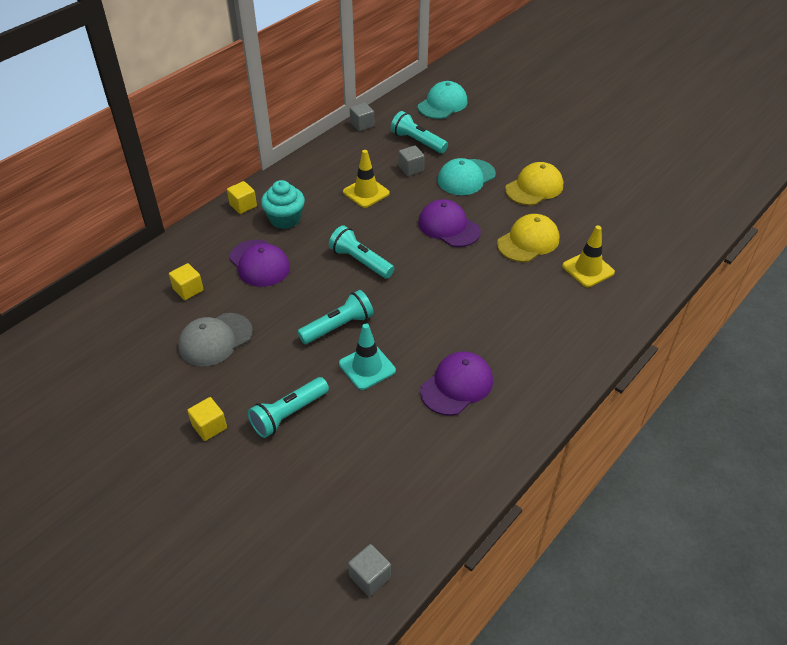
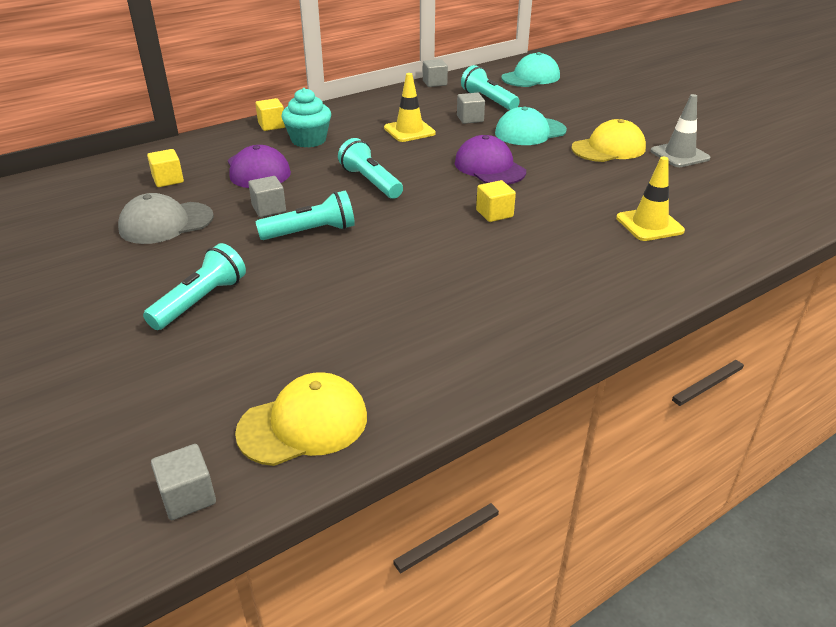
camera: 15 degrees right, 10 degrees down
(209, 426) = (102, 297): yellow cube -> yellow cube (494, 213)
(288, 414) = (200, 301): turquoise flashlight -> turquoise flashlight turned 150 degrees clockwise
(292, 307) = (269, 209): none -> grey cube
(367, 367) = (322, 273): turquoise traffic cone -> none
(457, 385) = (425, 308): purple cap -> none
(528, 241) = (581, 191): yellow cap -> yellow cap (303, 424)
(590, 186) = (679, 155): none -> grey traffic cone

